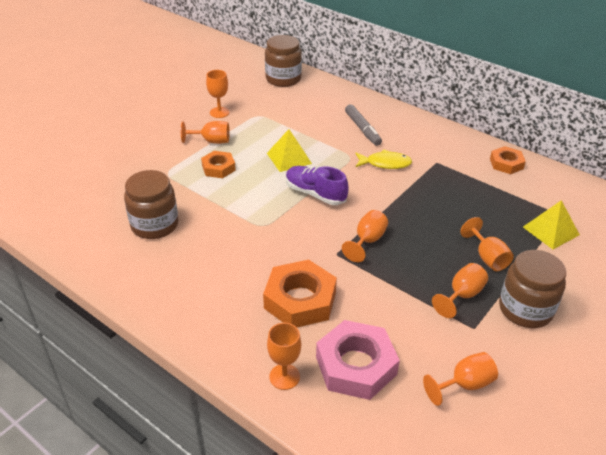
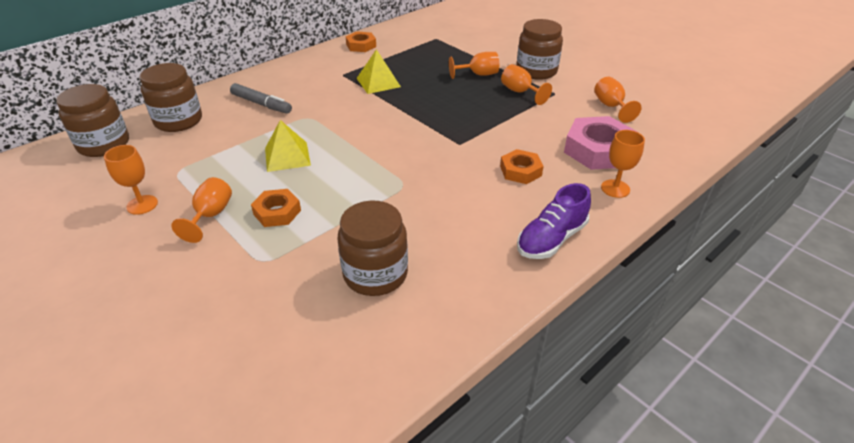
camera: 80 degrees left, 0 degrees up
(300, 300) = (520, 171): orange nut -> orange nut, size x0.58
(315, 194) = (362, 145): purple shoe -> purple shoe (551, 239)
(323, 99) = (178, 121): none -> brown jar
(362, 129) = (261, 104): grey marker -> grey marker turned 45 degrees clockwise
(367, 241) = (445, 125): orange goblet -> none
(385, 163) = (330, 100): yellow fish -> none
(550, 231) = (453, 46): yellow pyramid -> yellow pyramid (378, 82)

